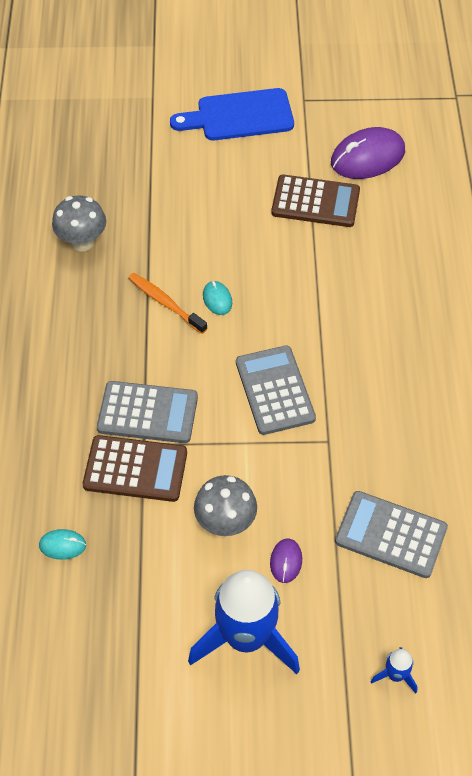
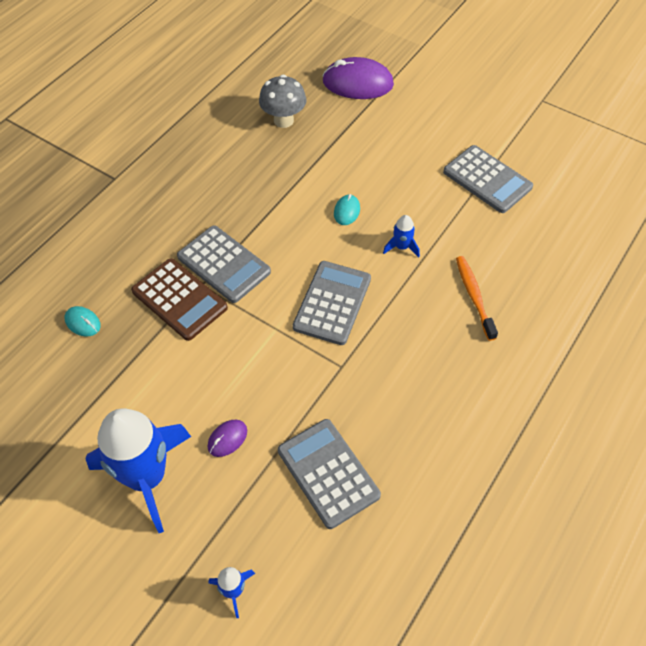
camera: 35 degrees right, 0 degrees up
(165, 303) = (305, 193): orange toothbrush -> orange toothbrush (474, 296)
(225, 523) = (208, 380): grey mushroom -> none
(239, 116) = (479, 88): blue cutting board -> none
(292, 305) = (401, 247): none -> blue rocket
(315, 202) = (487, 179): brown calculator -> grey calculator
(367, 157) = (560, 167): purple mouse -> purple mouse (357, 83)

